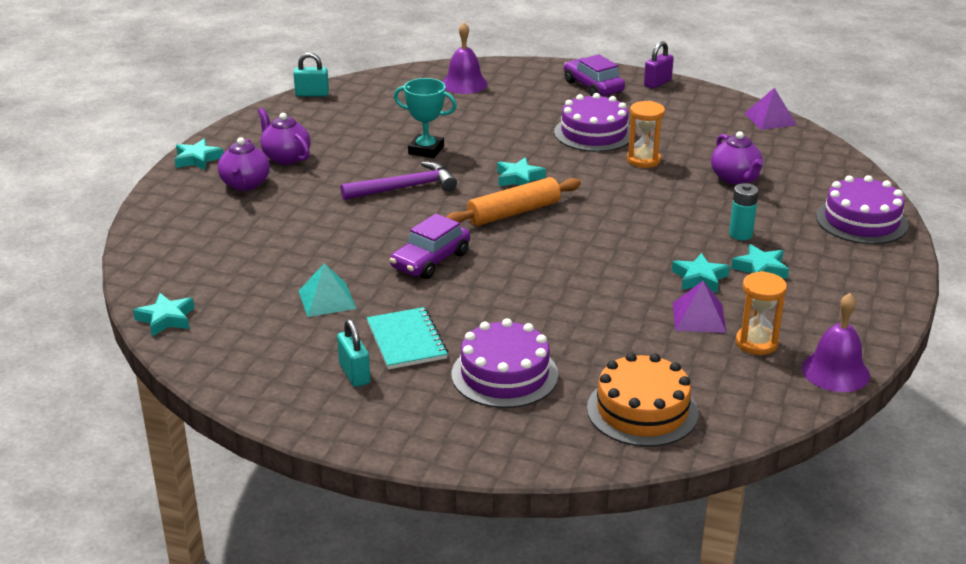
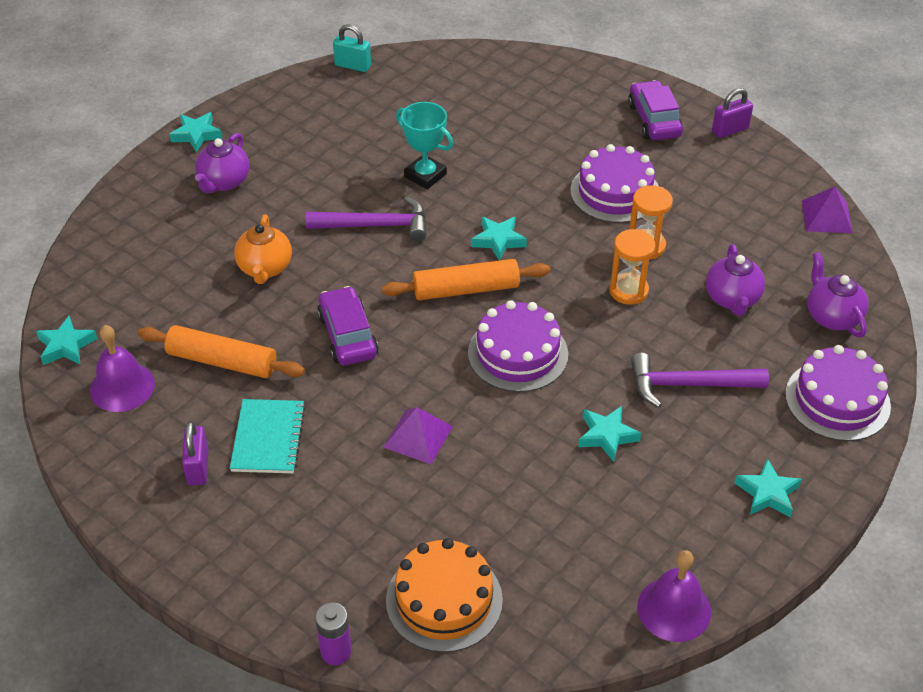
camera: 20 degrees right, 15 degrees up
(286, 157) = (281, 153): purple teapot -> purple teapot (832, 317)
(323, 232) = (265, 268): none -> orange teapot
(327, 299) = (222, 361): turquoise pyramid -> orange rolling pin
(354, 374) = (198, 467): turquoise padlock -> purple padlock
(430, 260) = (347, 335): purple car -> purple car turned 105 degrees clockwise
(464, 83) = (517, 84): purple bell -> purple bell (122, 387)
(504, 374) = (337, 511): purple cake -> purple cake (518, 353)
(572, 467) = (336, 651): none -> purple battery
(699, 317) = (574, 491): purple pyramid -> purple pyramid (418, 436)
(740, 234) = (688, 384): turquoise battery -> purple hammer
(756, 343) = (613, 544): orange hourglass -> orange hourglass (628, 291)
(760, 269) = (680, 440): turquoise star -> turquoise star (768, 493)

